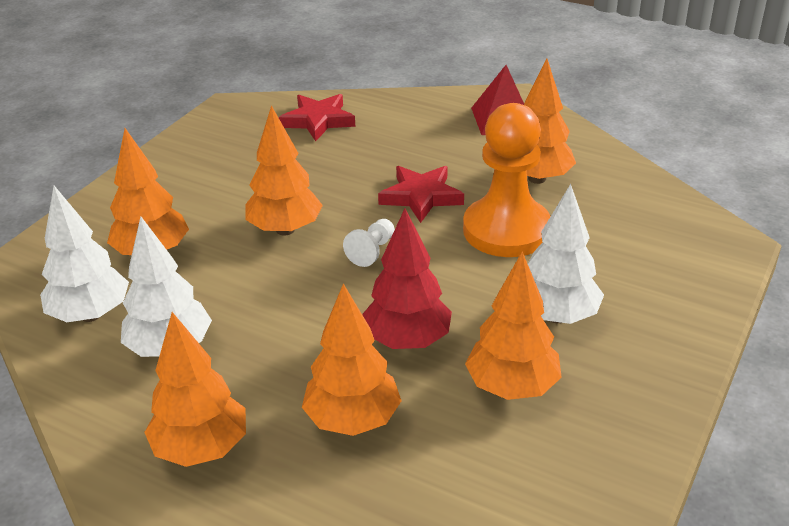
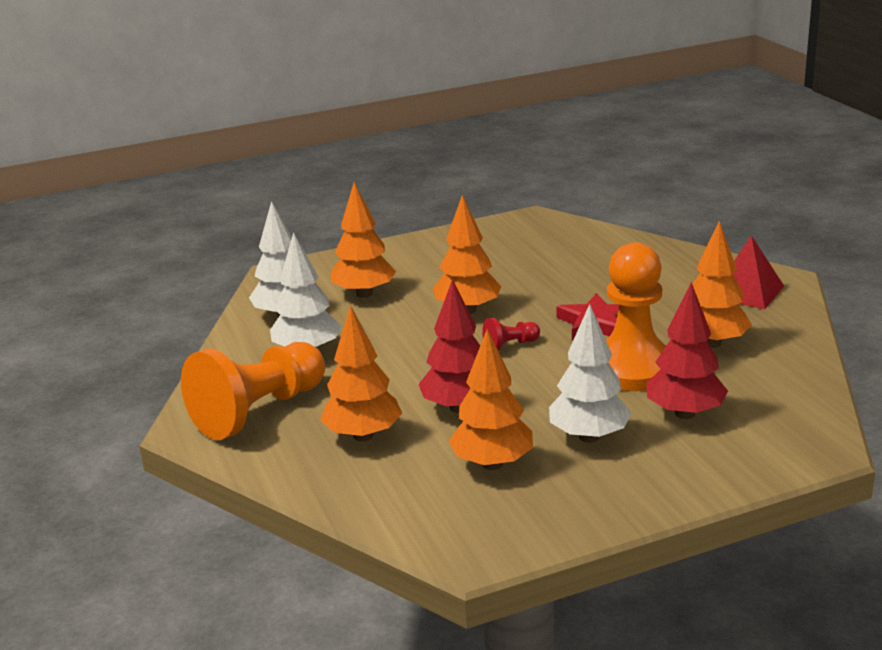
camera: 40 degrees right, 10 degrees down
(201, 449) = (259, 411): orange tree -> orange pawn
(318, 120) = (588, 247): red star -> none
(372, 251) = (510, 345): white pawn -> red pawn
(600, 256) = (684, 413): none -> red tree

